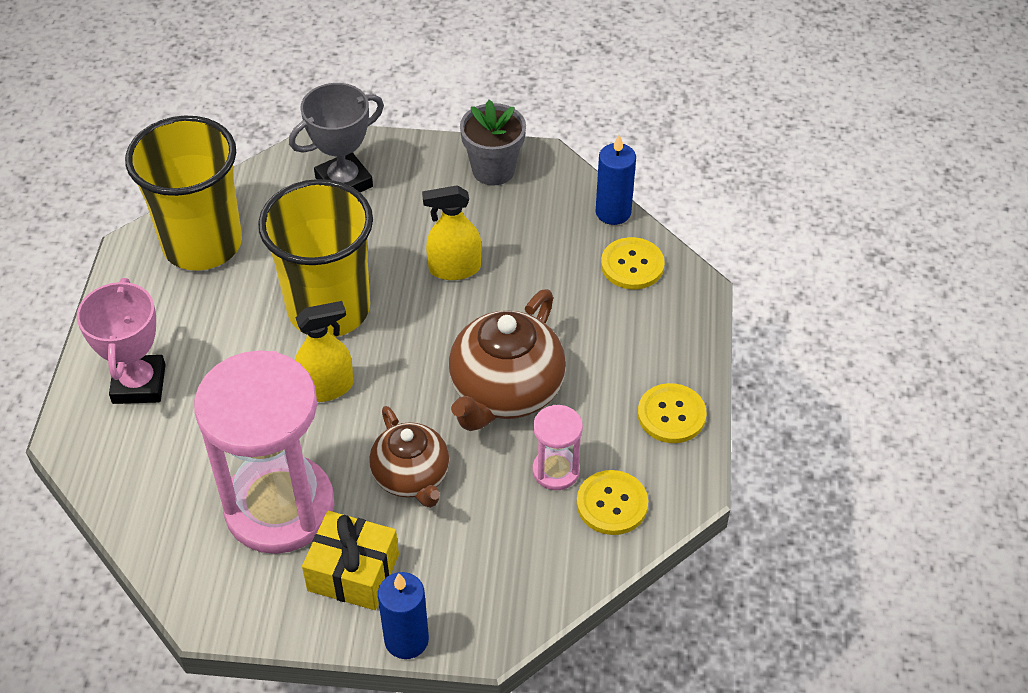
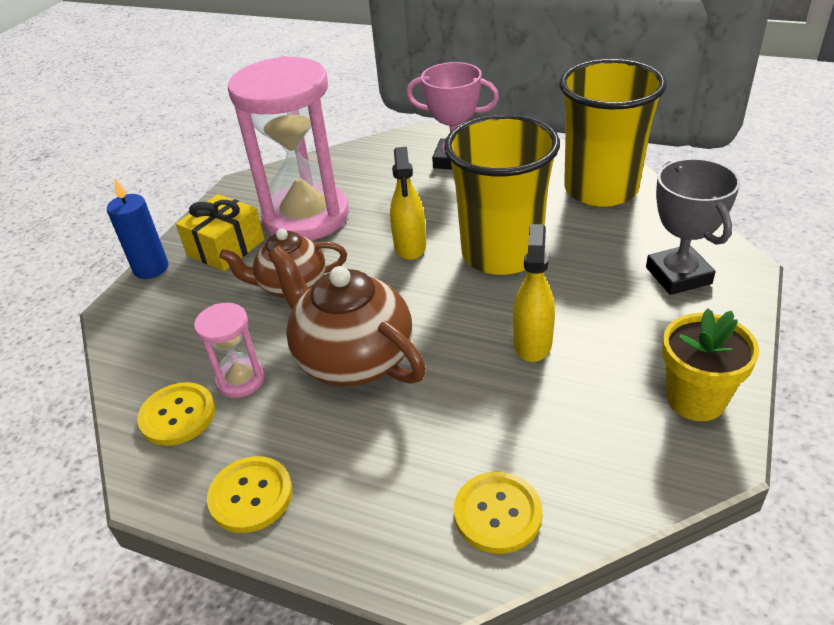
camera: 110 degrees right, 10 degrees down
(493, 170) = (695, 399): grey flower pot -> yellow flower pot
(613, 212) = (602, 514): blue candle -> none

